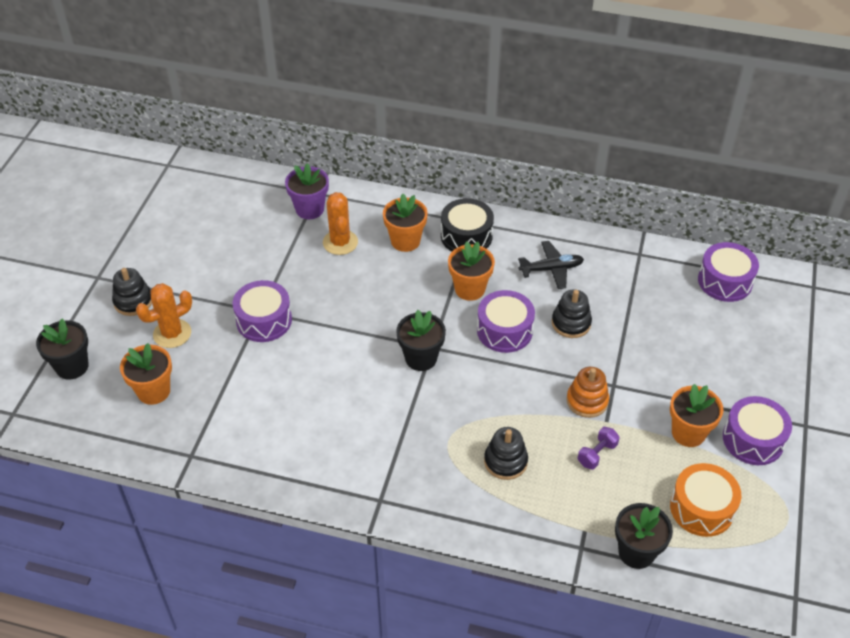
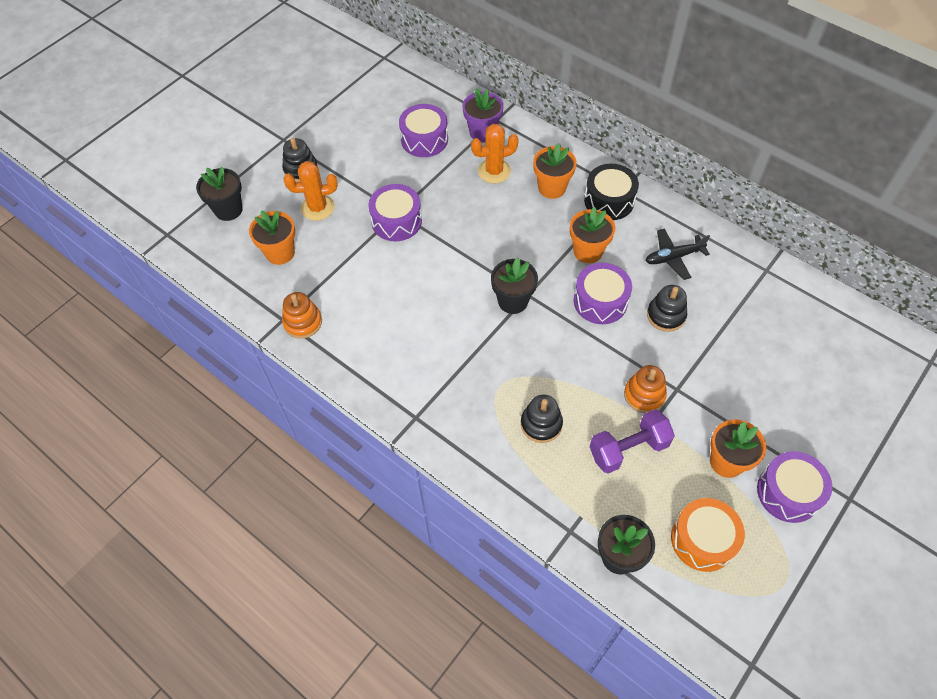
camera: 25 degrees right, 10 degrees up
(214, 451) = (303, 322): none -> orange stacking toy
(340, 242) = (494, 171): orange cactus -> orange cactus turned 60 degrees clockwise
(551, 269) = (673, 257): black plane -> black plane turned 150 degrees clockwise
(597, 454) = (628, 449): purple dumbbell -> purple dumbbell, size x1.75
(725, 281) = (839, 325): purple drum -> purple drum (424, 139)

